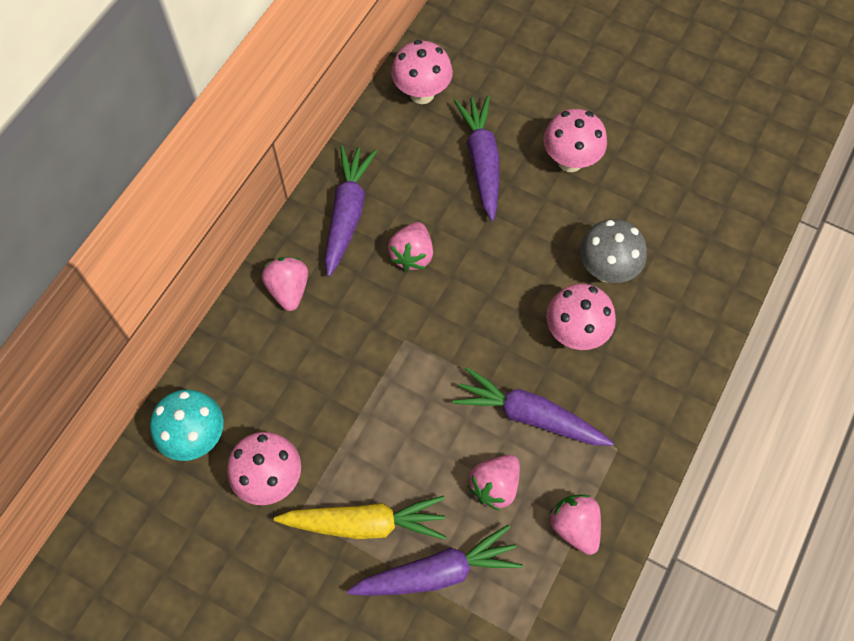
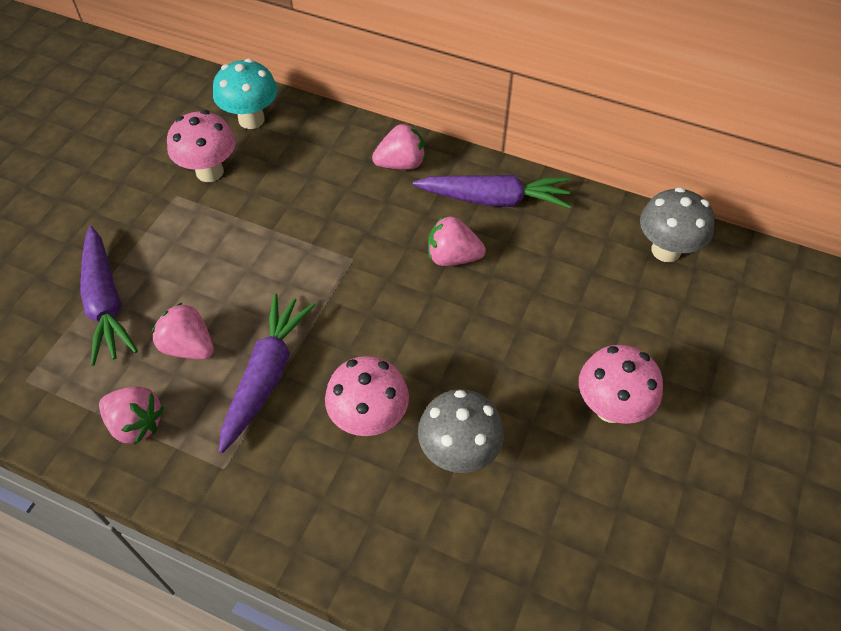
camera: 85 degrees right, 10 degrees down
(365, 523) = (161, 243): yellow carrot -> none
(422, 93) = (666, 250): pink mushroom -> grey mushroom
(481, 161) = (587, 313): purple carrot -> none
(574, 526) = (136, 424): pink strawberry -> pink strawberry turned 60 degrees clockwise

